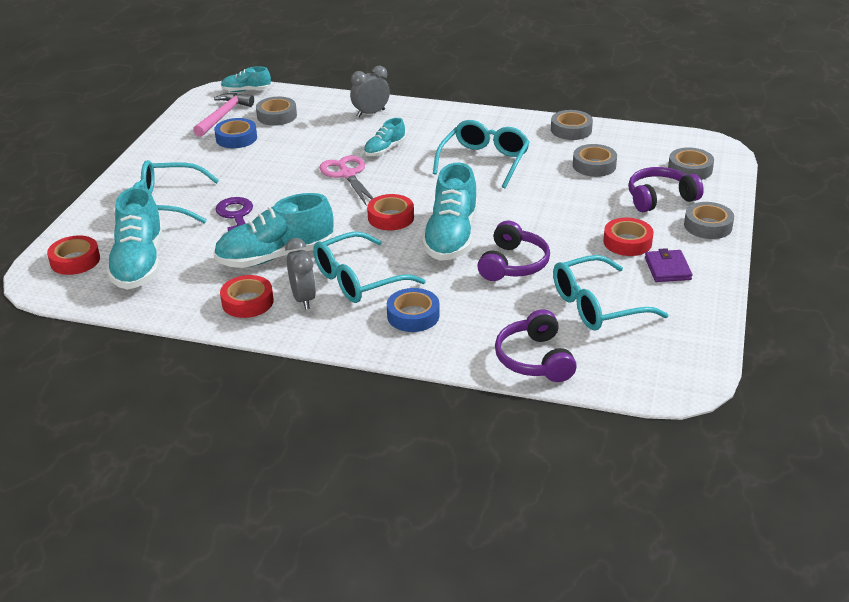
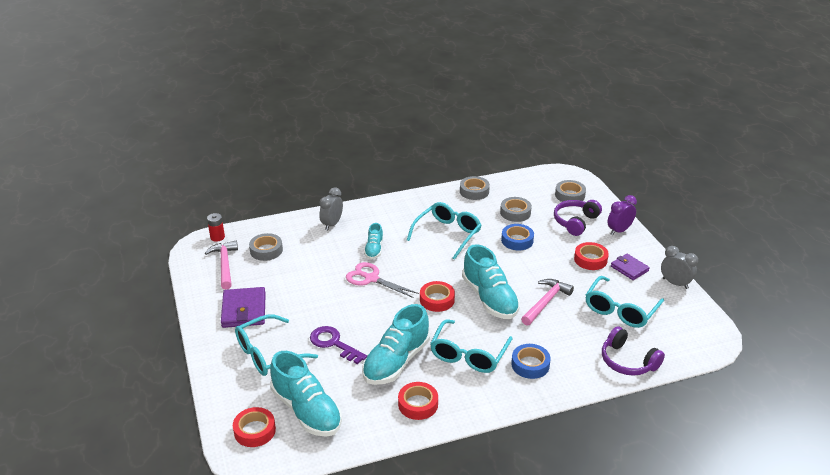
camera: 35 degrees left, 0 degrees up
(192, 159) = (244, 310): none -> purple wallet
(236, 138) = (257, 280): blue tape -> blue tape (517, 240)
(246, 90) = (217, 237): turquoise shoe -> red battery
(303, 299) = (451, 385): grey clock -> grey clock (675, 283)
(484, 161) = (448, 234): turquoise glasses -> turquoise glasses turned 45 degrees clockwise
(512, 264) = (546, 302): purple headphones -> pink hammer
(708, 226) = (619, 231): grey tape -> purple clock

